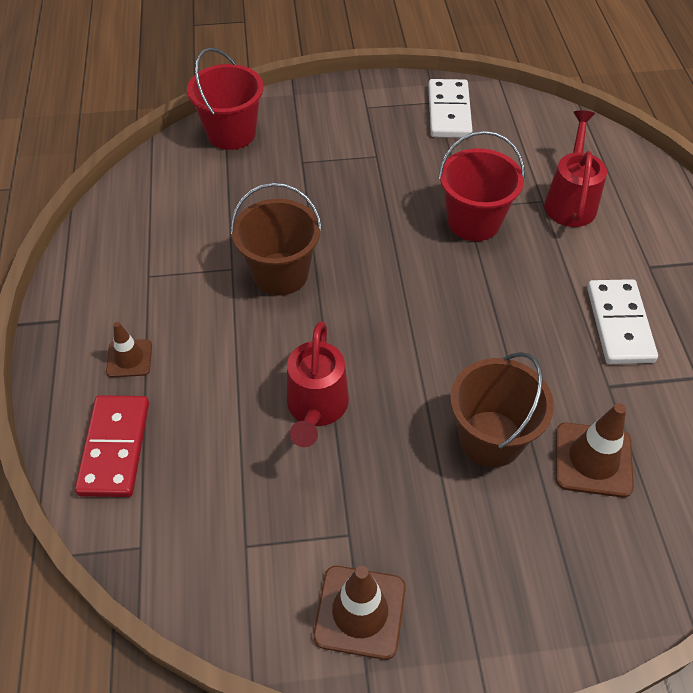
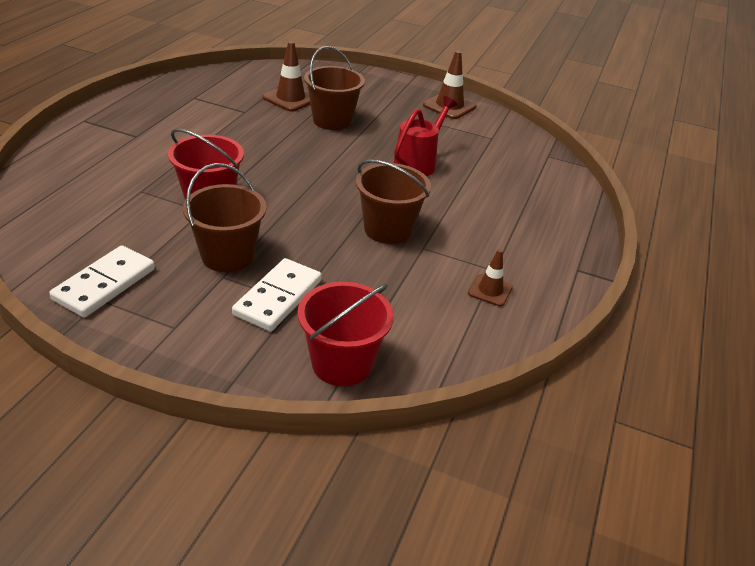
camera: 155 degrees left, 15 degrees down
(114, 448) = (552, 192): red domino -> none
(129, 358) = (528, 227): brown traffic cone -> brown traffic cone (490, 290)
(393, 174) = (227, 256): none -> brown bucket
(570, 200) = (121, 182): red watering can -> none
(619, 324) = (199, 125): white domino -> white domino (278, 297)

